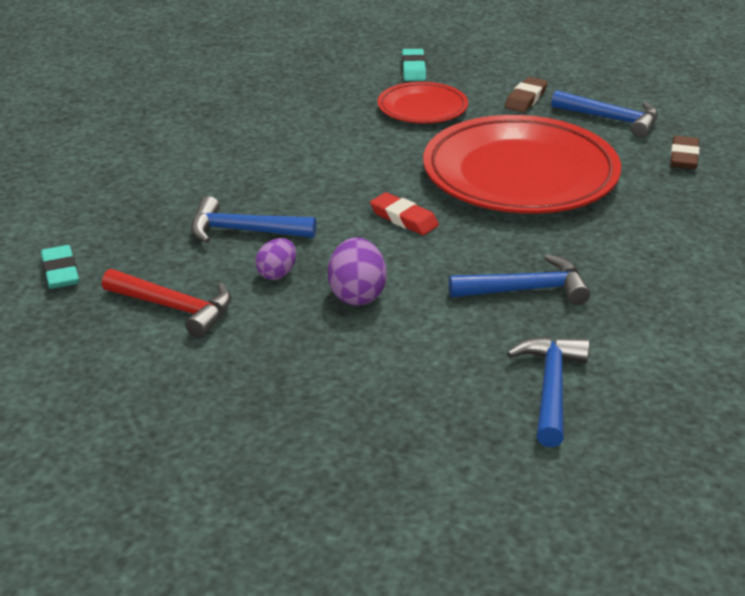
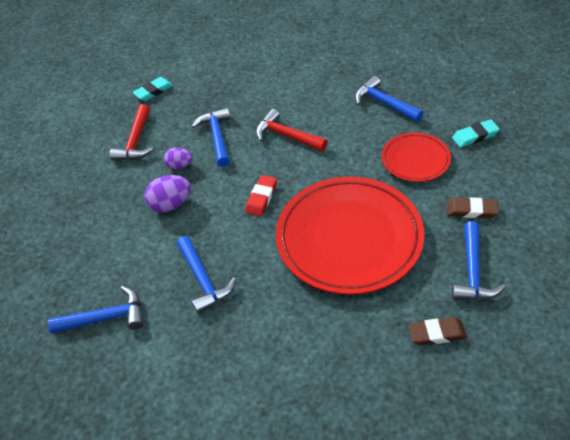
camera: 75 degrees right, 15 degrees up
(297, 177) = (286, 136): none -> red hammer
(303, 102) = (384, 103): none -> blue hammer

